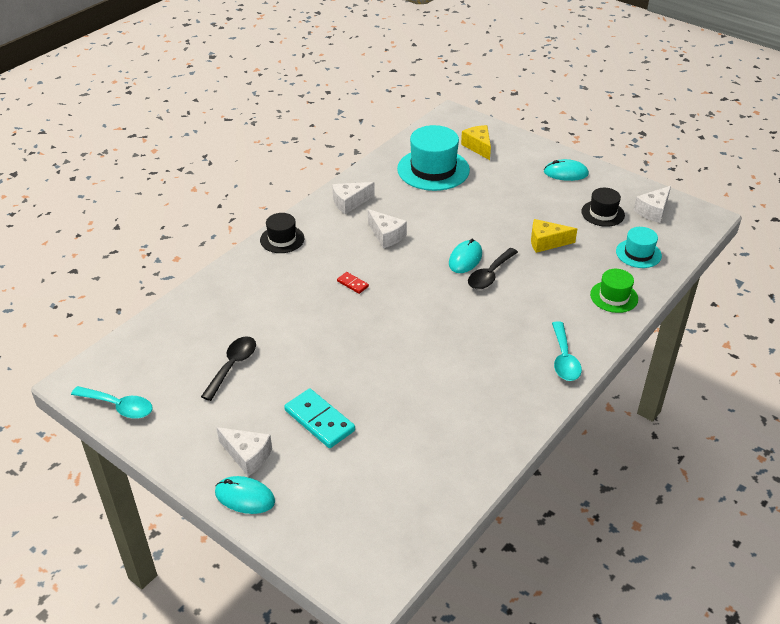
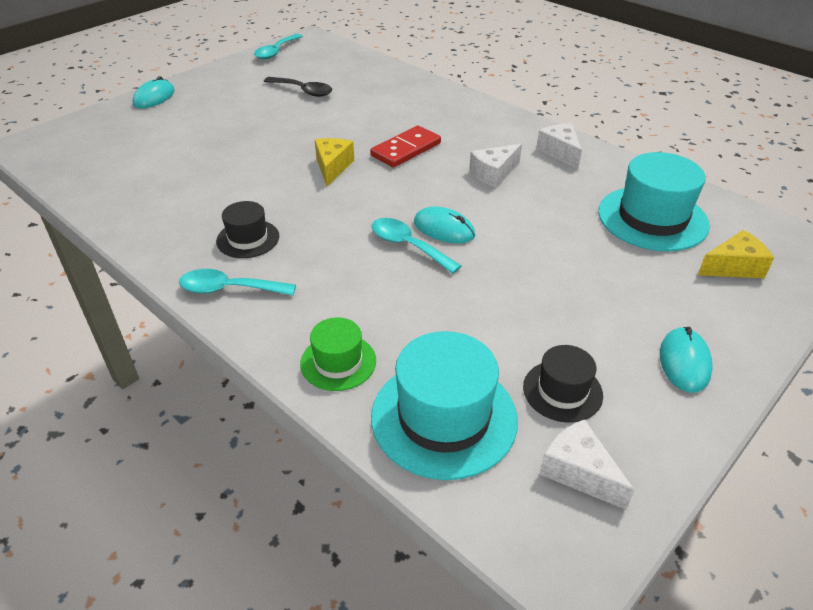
camera: 95 degrees right, 0 degrees up
(247, 456) = (196, 98): white cheese -> none
(282, 239) = (486, 112): black hat -> black hat (248, 239)
(319, 420) = (217, 128): turquoise domino -> none
(352, 284) = (406, 149): red domino -> red domino, size x2.01
(490, 275) = (408, 246): black spoon -> turquoise spoon
(546, 242) = (478, 308): yellow cheese -> yellow cheese (332, 167)
(638, 253) = (444, 417): turquoise hat -> turquoise hat, size x1.79

